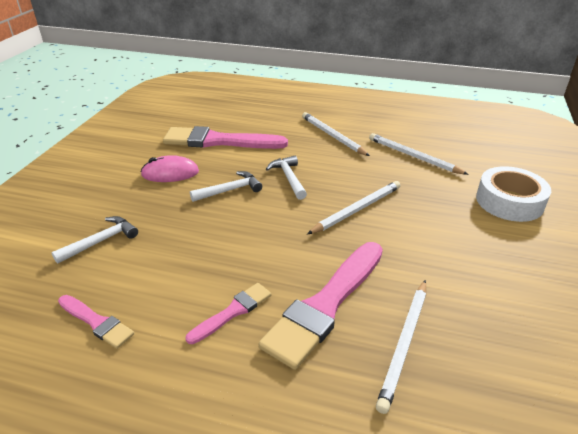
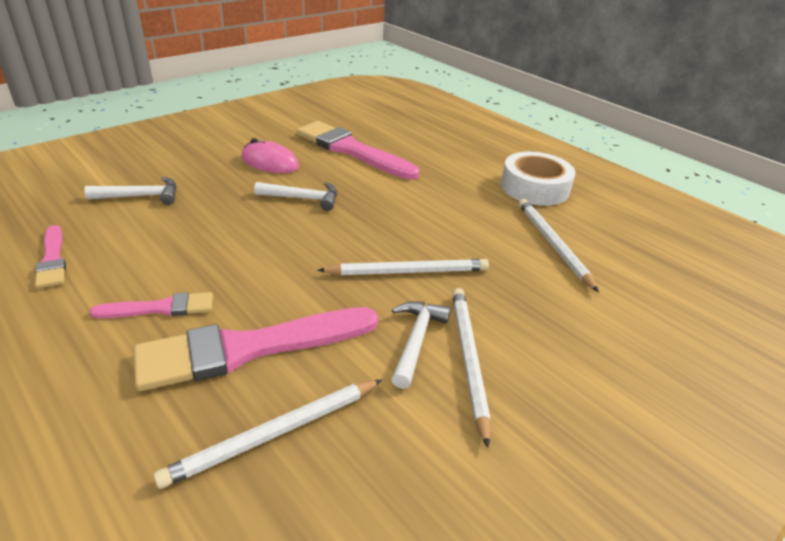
camera: 30 degrees right, 0 degrees up
(289, 178) = (375, 210): white hammer -> white hammer (416, 340)
(332, 136) = (479, 187): white pencil -> white pencil (468, 359)
(509, 201) = (622, 349): white tape -> white tape (534, 187)

